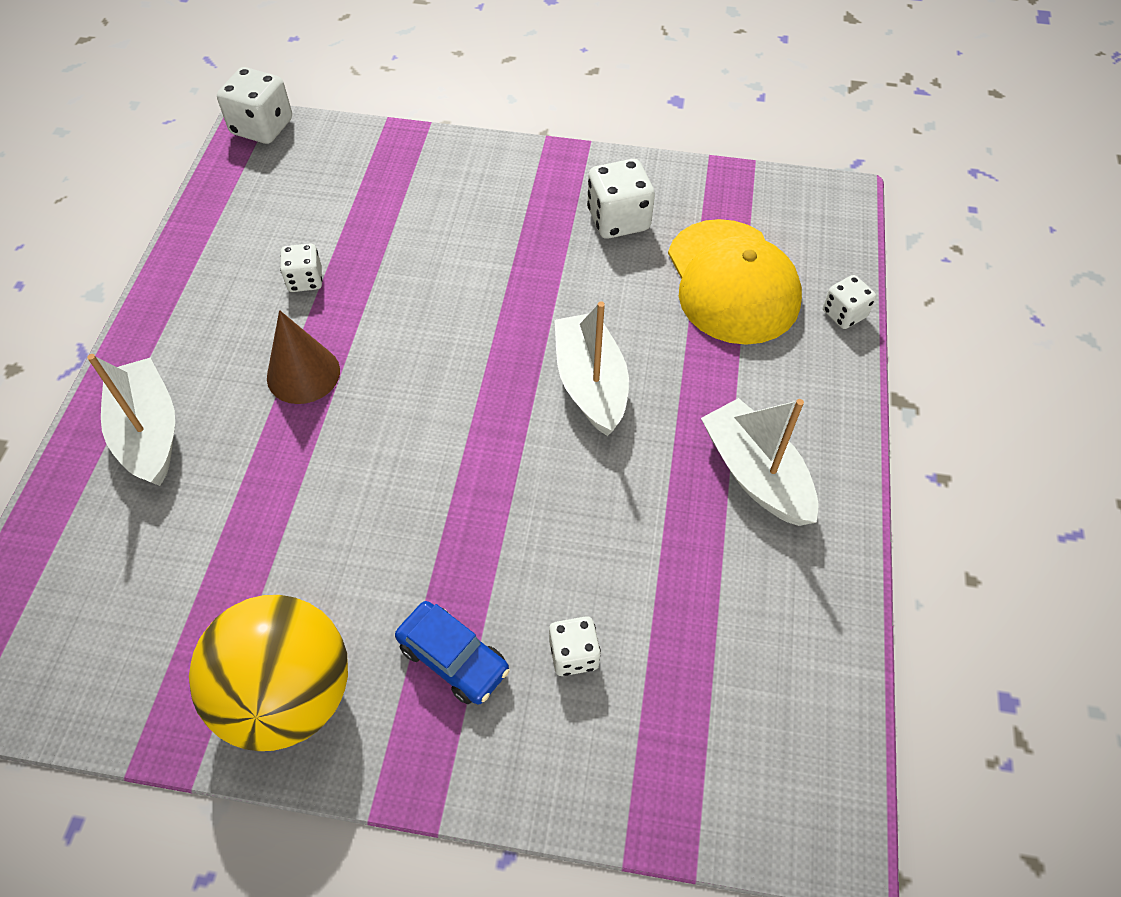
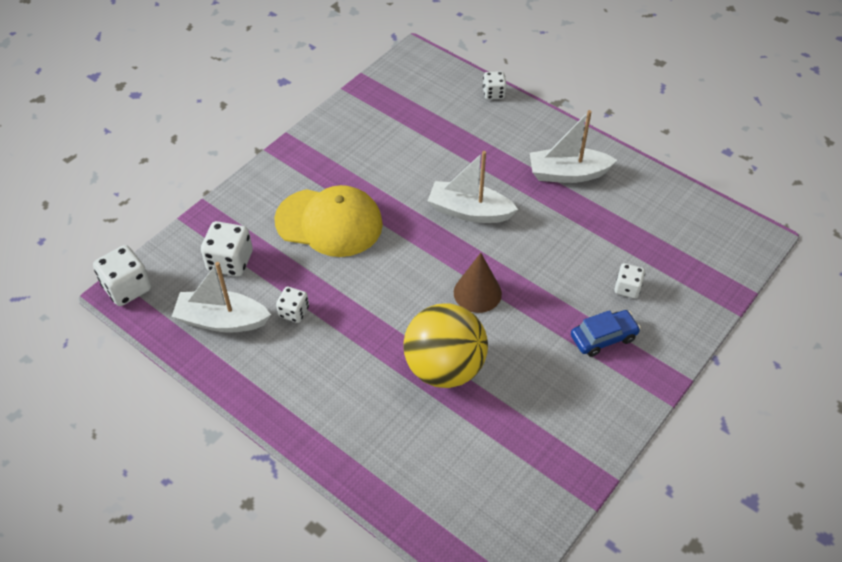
camera: 60 degrees left, 5 degrees down
(149, 432) = (363, 433): white boat -> white boat (222, 320)
(288, 694) = (586, 417): yellow ball -> yellow ball (444, 368)
(303, 374) = (371, 338): brown cone -> brown cone (477, 293)
(618, 220) = (360, 148): white dice -> white dice (230, 261)
(732, 282) = (441, 124): yellow cap -> yellow cap (329, 222)

